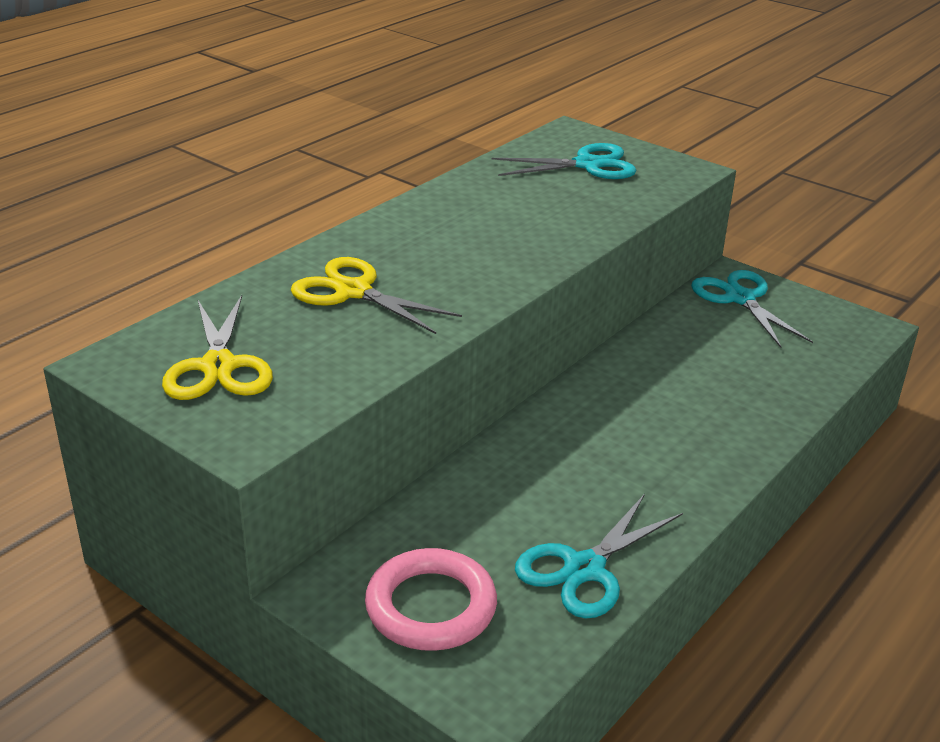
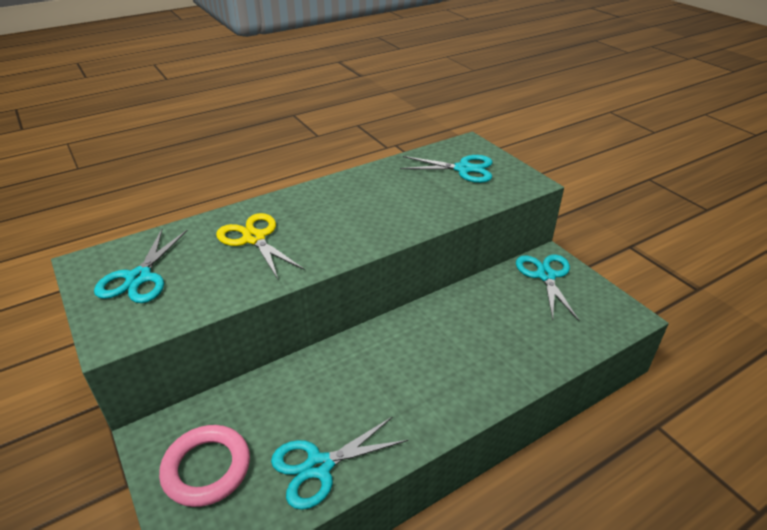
camera: 20 degrees right, 5 degrees up
(218, 367) = (139, 278): yellow scissors -> turquoise scissors

